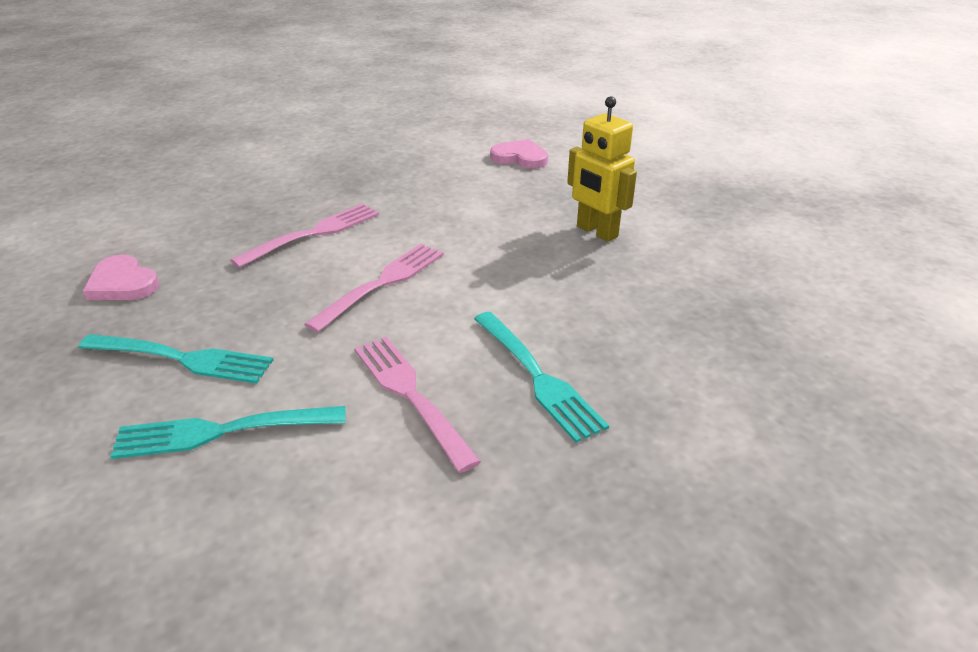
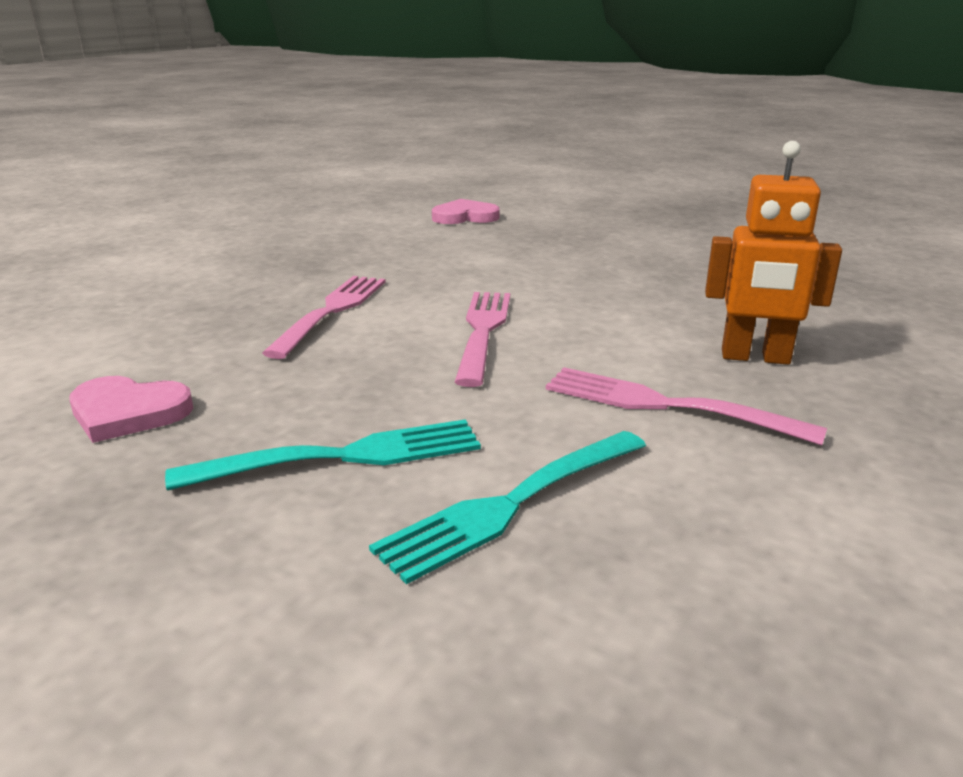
camera: 30 degrees left, 10 degrees down
(536, 376) = (755, 357): turquoise fork -> orange robot
(596, 232) = (627, 251): yellow robot -> none

